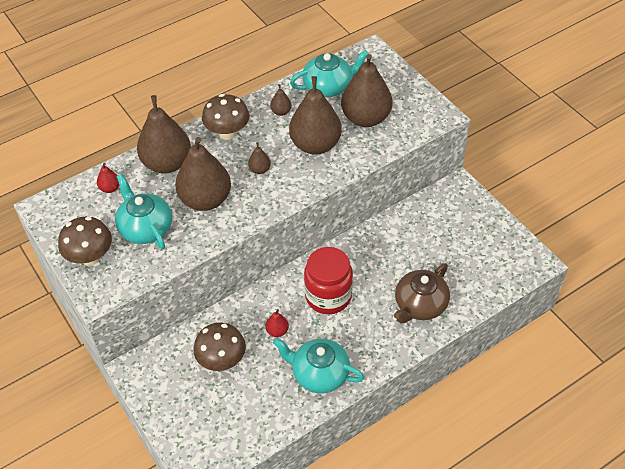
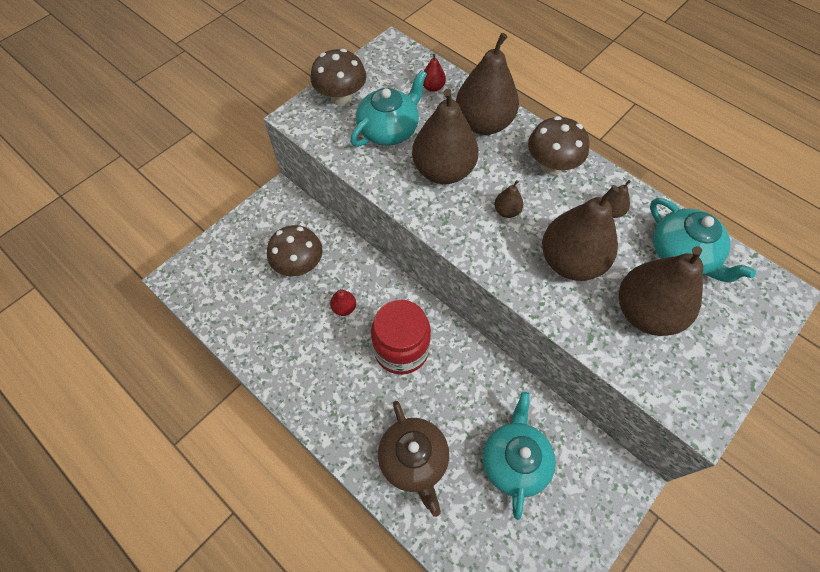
camera: 75 degrees right, 10 degrees up
(319, 373) = (298, 362): turquoise teapot -> turquoise teapot (515, 460)
(420, 305) = (414, 460): brown teapot -> brown teapot turned 135 degrees counterclockwise

